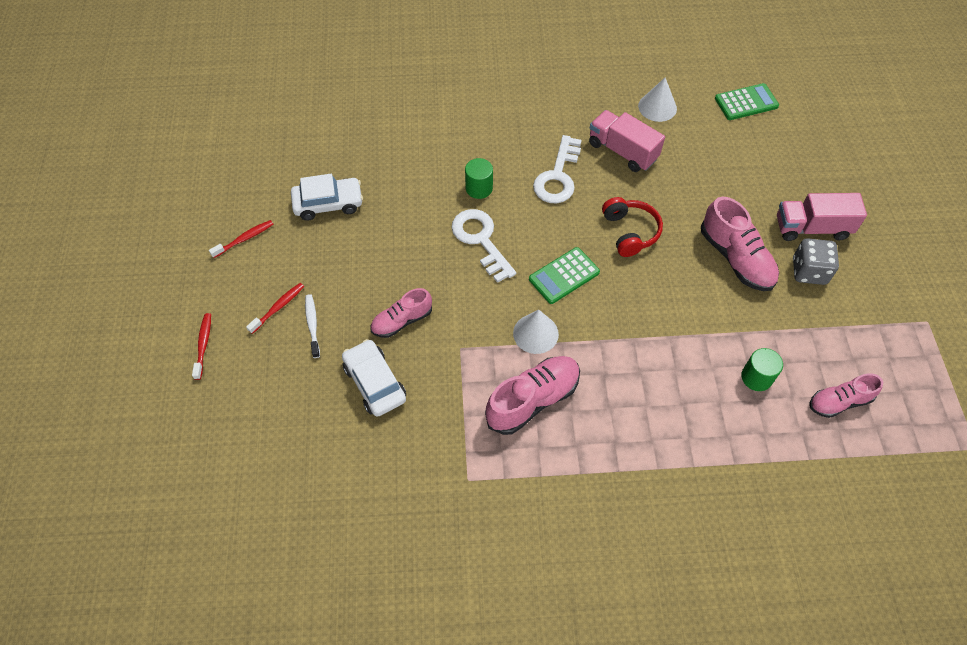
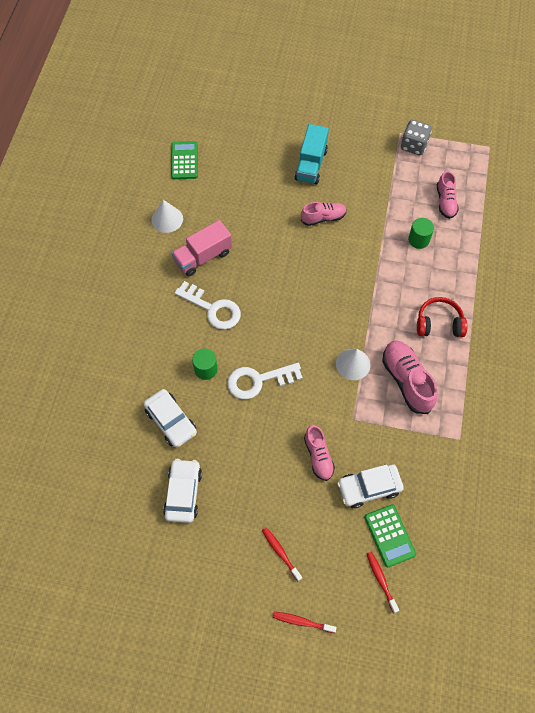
camera: 75 degrees left, 5 degrees up
(244, 239) = (200, 572): red toothbrush -> red toothbrush (381, 580)
(312, 324) = (304, 527): white toothbrush -> none
(407, 173) = (171, 421): none -> white car
(564, 276) = (308, 331): green calculator -> green calculator (389, 535)
(630, 232) = (281, 276): red headphones -> red headphones (439, 323)
(736, 258) = (323, 218): pink shoe -> pink shoe, size x0.64
(809, 271) = (345, 180): grey dice -> grey dice (413, 145)
(812, 228) = (311, 164): pink truck -> turquoise truck

